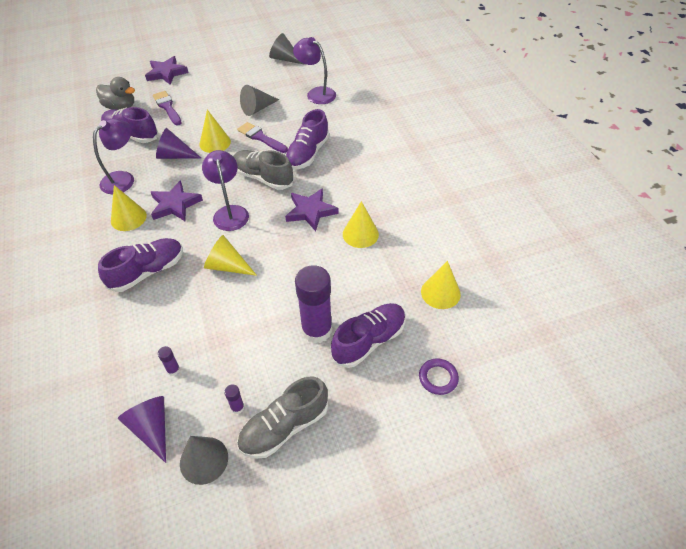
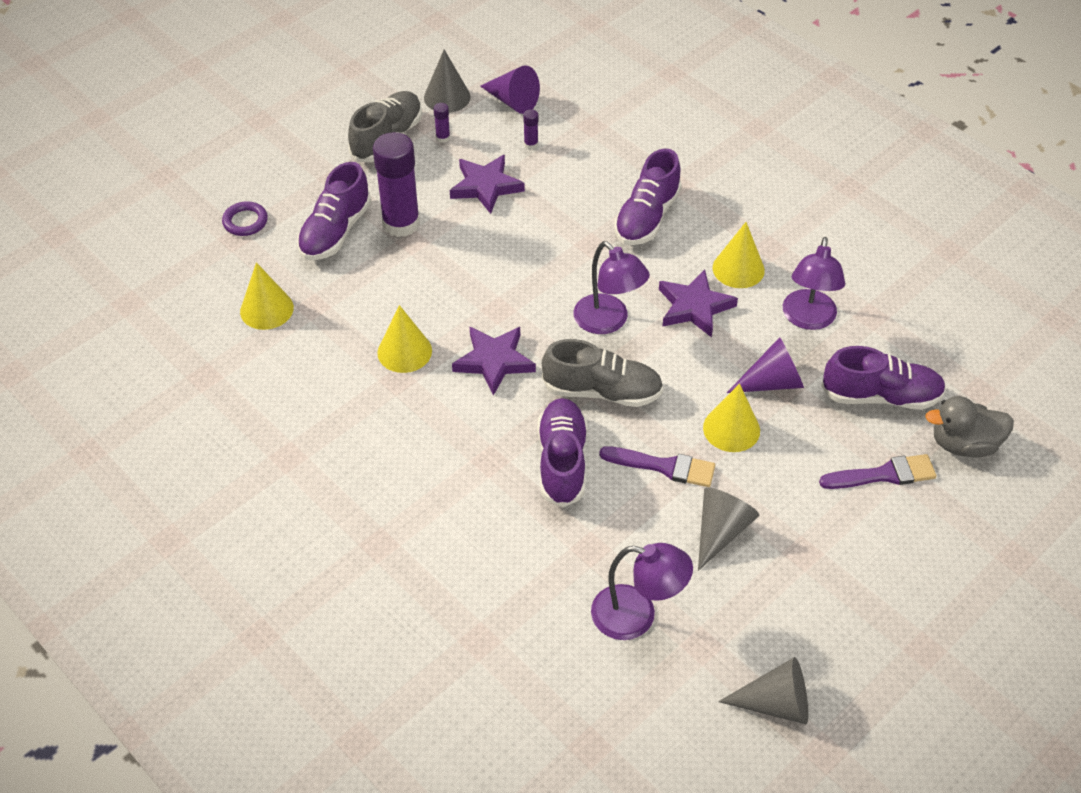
camera: 155 degrees right, 0 degrees up
(166, 73) = (976, 561): purple star -> purple star (485, 186)
(167, 107) = (884, 474): purple brush -> purple brush turned 45 degrees counterclockwise
(227, 266) = (555, 254): yellow cone -> none

